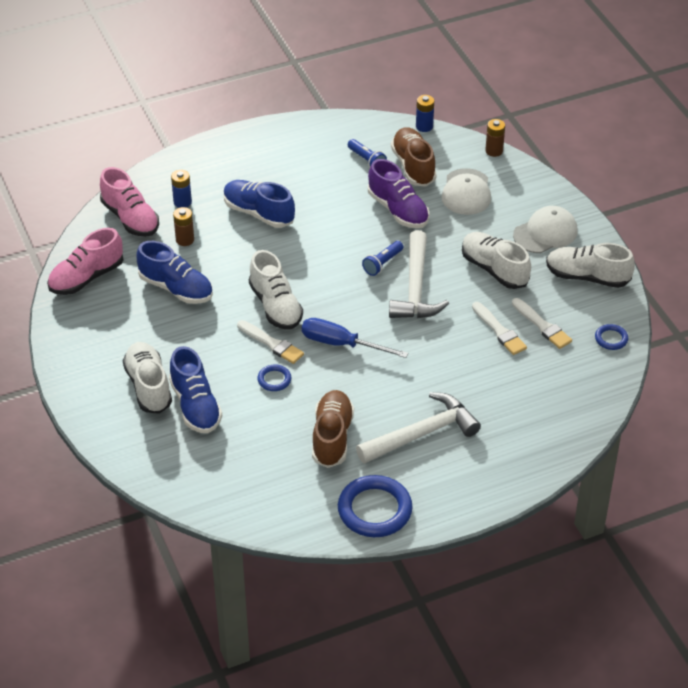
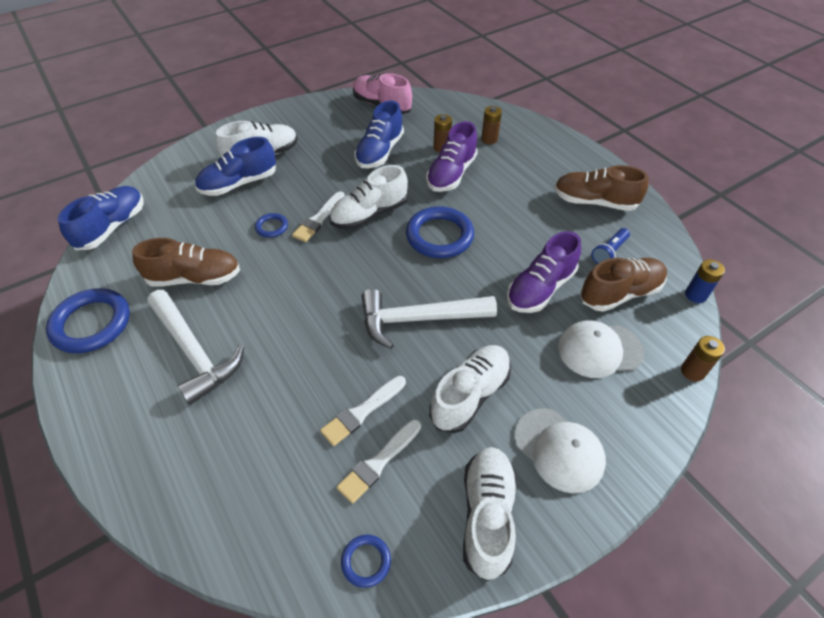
camera: 80 degrees right, 5 degrees up
(130, 218) = (458, 115): pink shoe -> none
(182, 202) = (489, 139): blue battery -> brown battery
(231, 239) = (451, 174): none -> purple shoe
(258, 213) = (493, 186): blue shoe -> blue shoe (112, 227)
(301, 152) = (594, 202): none -> brown shoe
(319, 261) = (439, 236): none -> blue ring
(341, 344) = (323, 268): blue screwdriver -> none
(382, 263) = (450, 286): blue flashlight -> none

